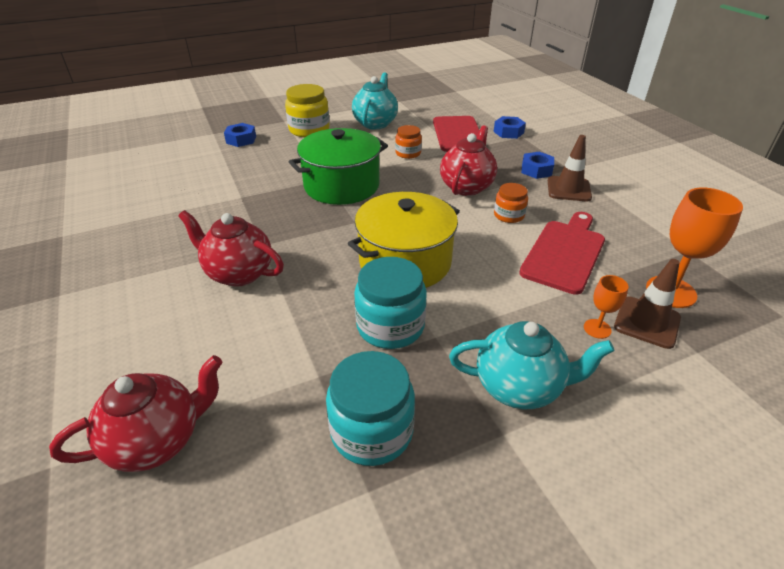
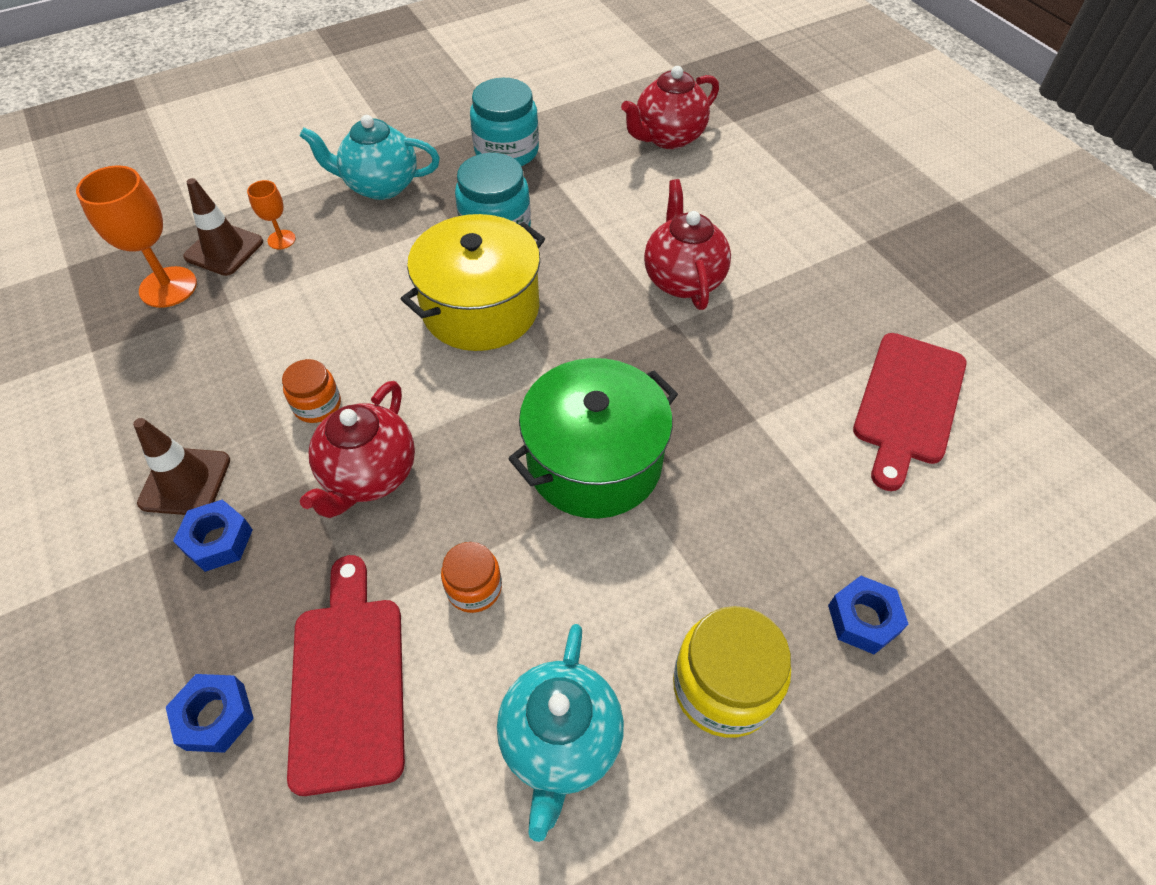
camera: 175 degrees right, 15 degrees up
(239, 273) = (683, 279): red teapot -> red teapot turned 120 degrees counterclockwise
(565, 253) = (265, 336): red cutting board -> red cutting board (907, 403)

